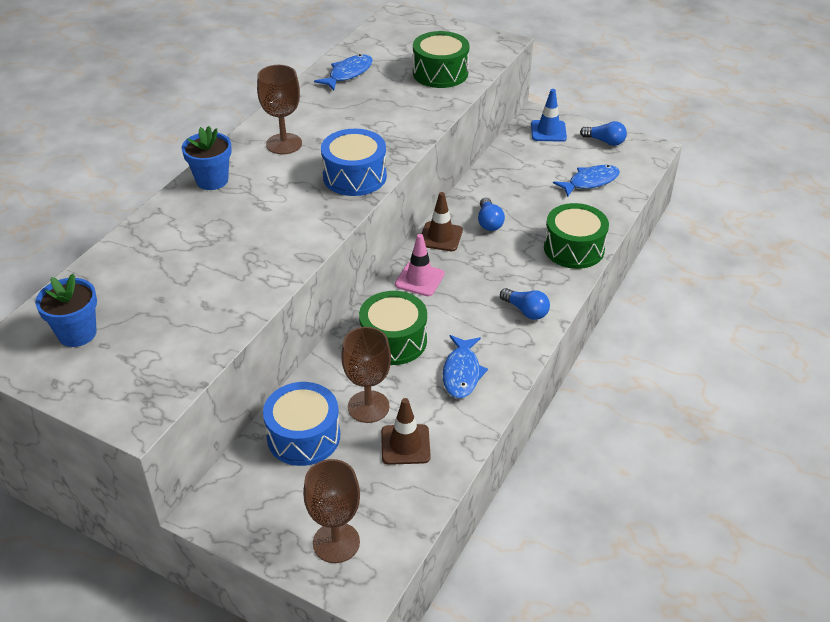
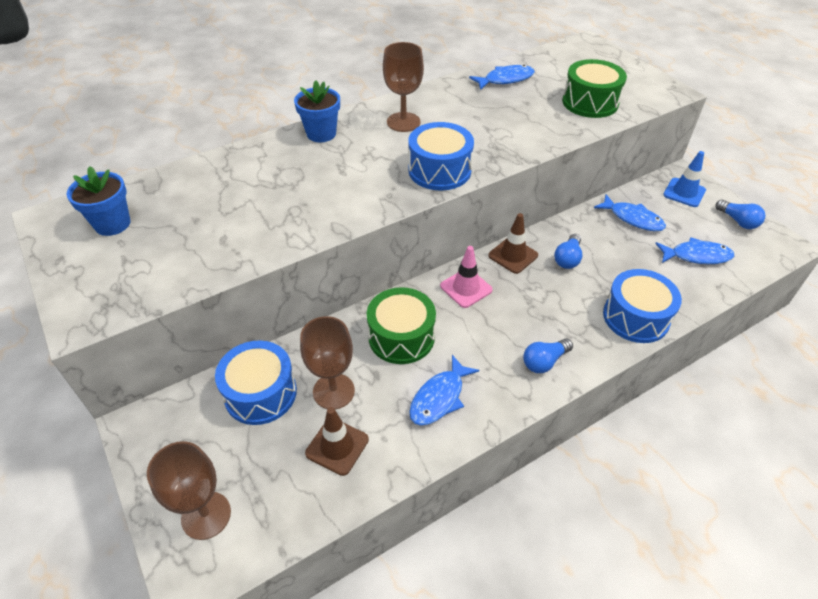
camera: 30 degrees right, 5 degrees up
(520, 168) = (632, 218): none -> blue fish
(526, 311) = (544, 362): blue light bulb -> blue light bulb turned 75 degrees clockwise
(574, 248) = (636, 317): green drum -> blue drum

